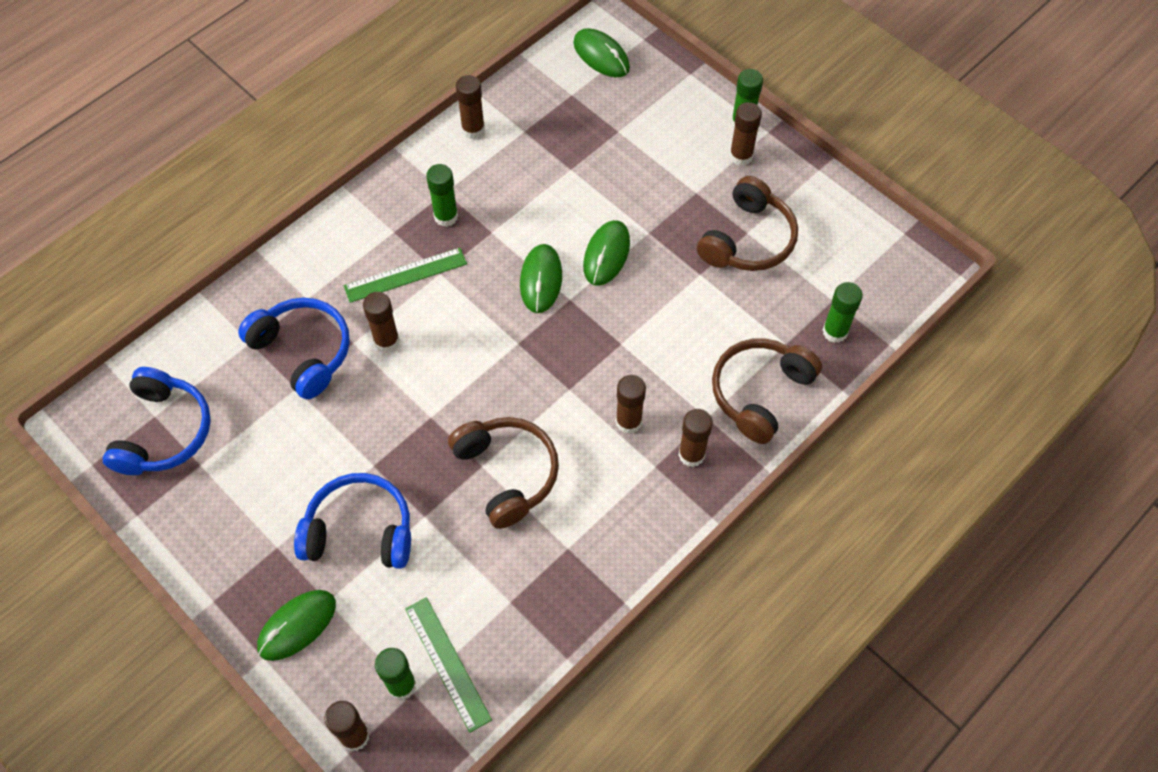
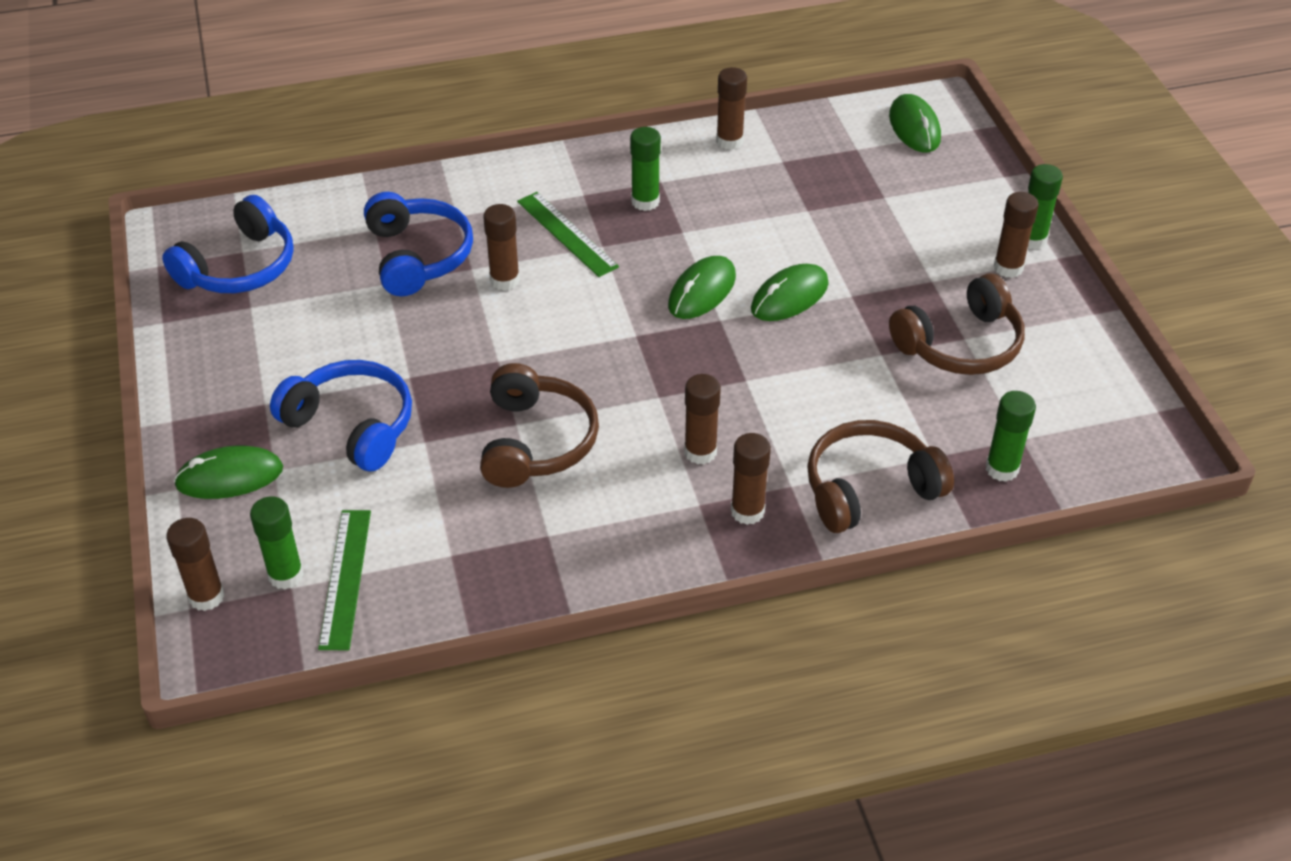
camera: 30 degrees right, 15 degrees down
(405, 275) = (566, 234): green ruler -> green ruler turned 45 degrees clockwise

